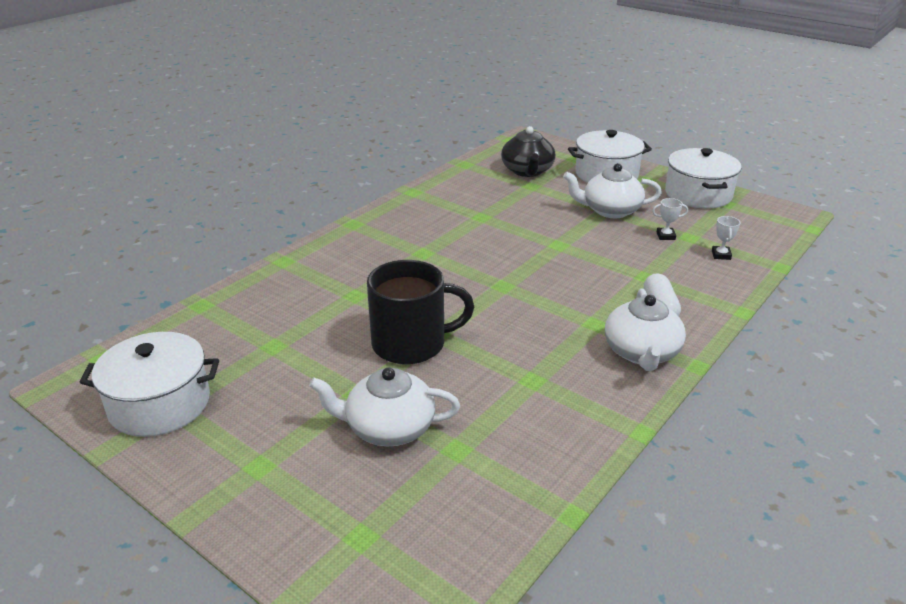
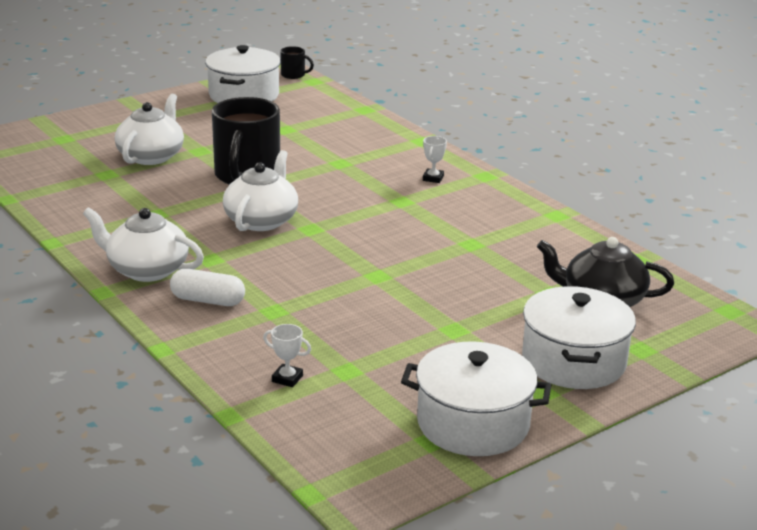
camera: 105 degrees right, 5 degrees down
(77, 378) = (294, 75): none -> black mug
(610, 210) = (450, 332): white teapot -> white teapot (262, 220)
(665, 236) = (359, 353): white trophy -> white trophy (433, 178)

